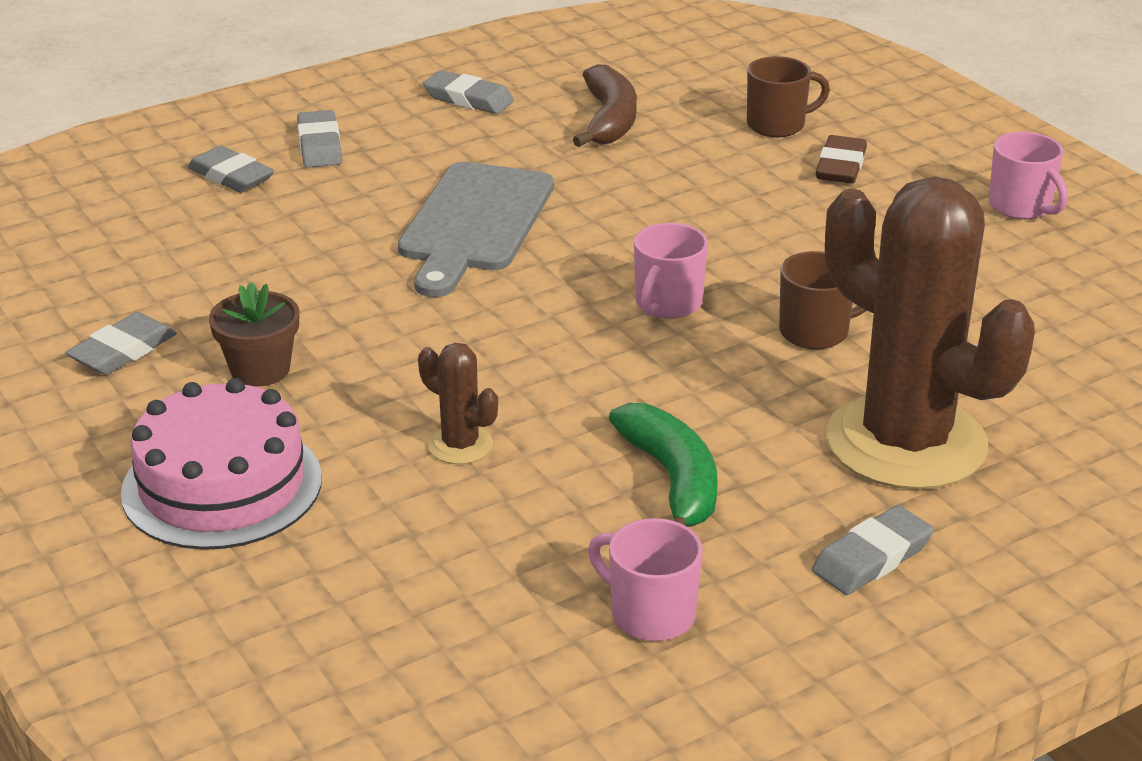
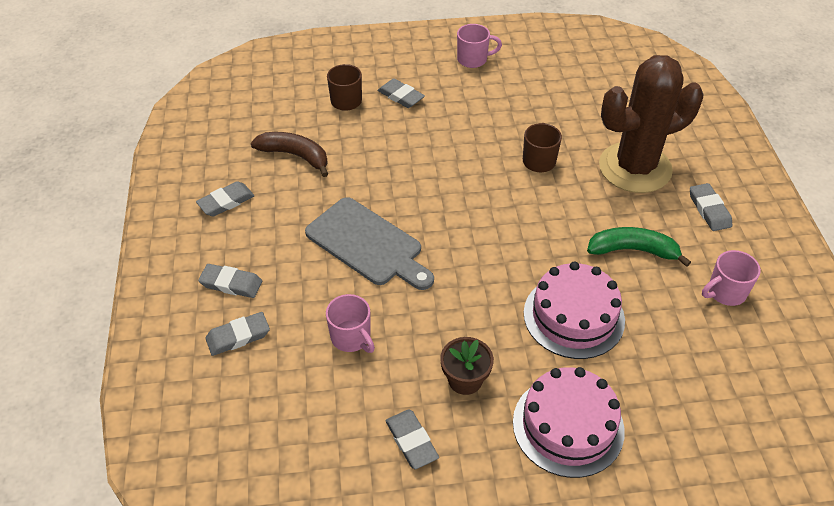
camera: 65 degrees left, 15 degrees up
(460, 445) = (573, 316): brown cactus -> pink cake
(667, 304) = (489, 200): pink mug -> pink mug (351, 337)
(840, 166) = (401, 96): brown eraser -> grey eraser

